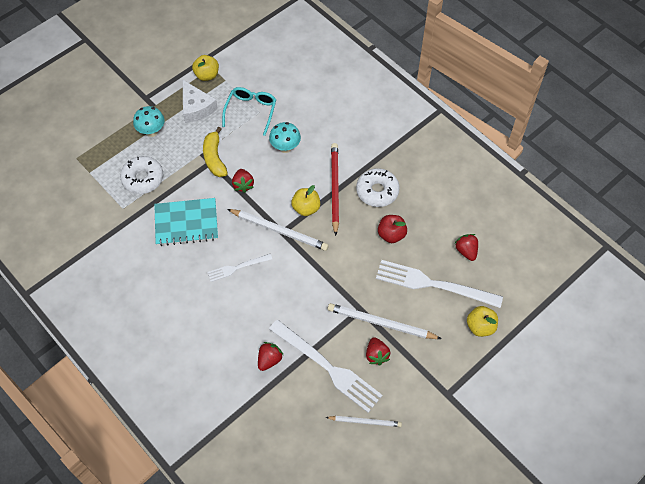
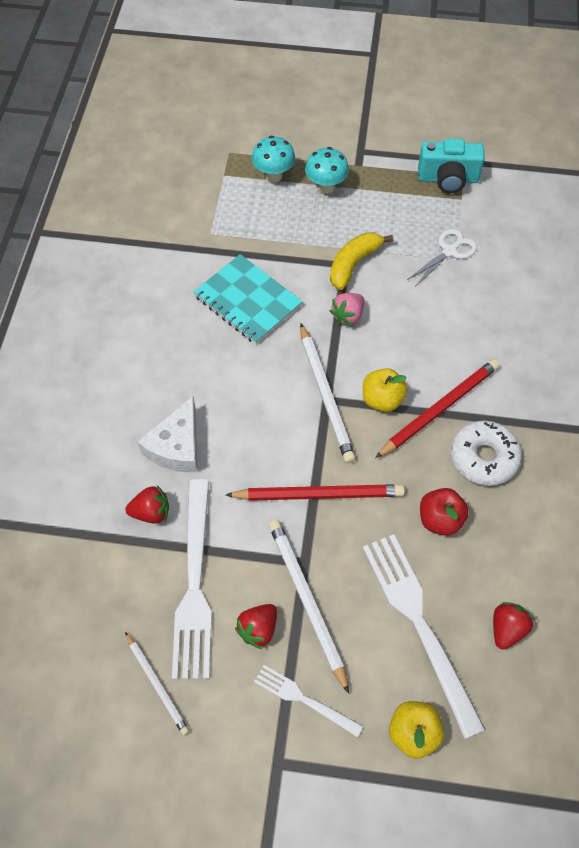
camera: 50 degrees right, 0 degrees up
(143, 179) = (262, 223): white donut -> none
(196, 107) = (397, 201): white cheese -> white cheese (177, 446)
(207, 75) = (448, 179): yellow apple -> turquoise camera
(237, 267) = (238, 390): white fork -> white fork (304, 699)
(243, 185) = (348, 316): red strawberry -> pink strawberry
(251, 111) = (449, 251): turquoise glasses -> white scissors
(285, 148) = (439, 319): turquoise mushroom -> turquoise mushroom (273, 175)
(331, 276) = (318, 494): none -> red pencil

